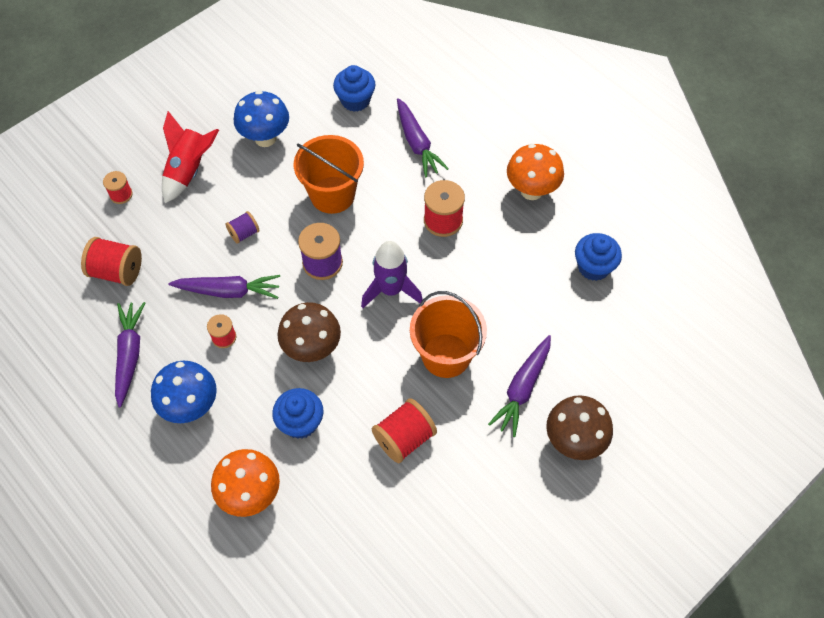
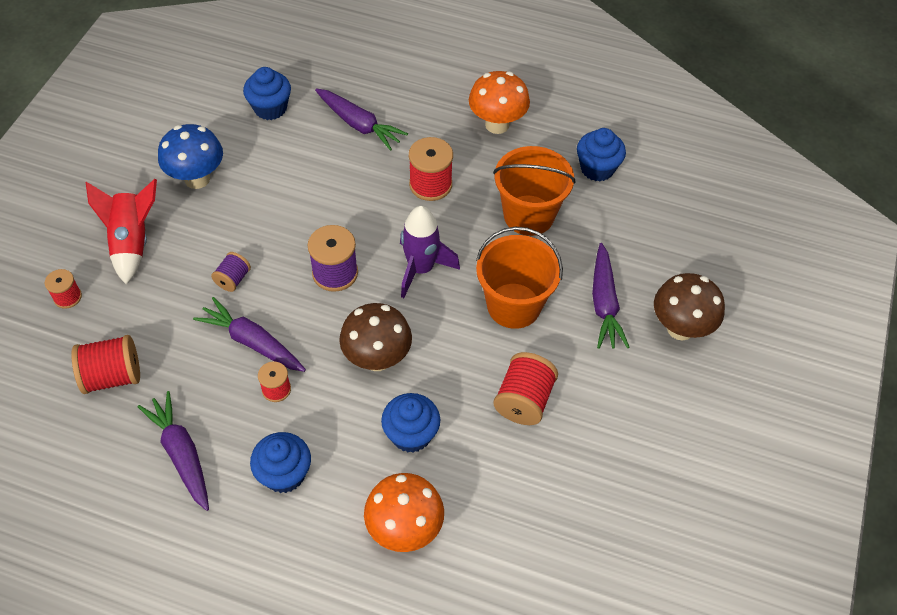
camera: 30 degrees left, 5 degrees down
(191, 406) = (284, 474): blue mushroom -> blue cupcake
(228, 291) = (252, 342): purple carrot -> purple carrot turned 120 degrees counterclockwise
(332, 195) = (303, 205): orange bucket -> orange bucket (529, 215)

